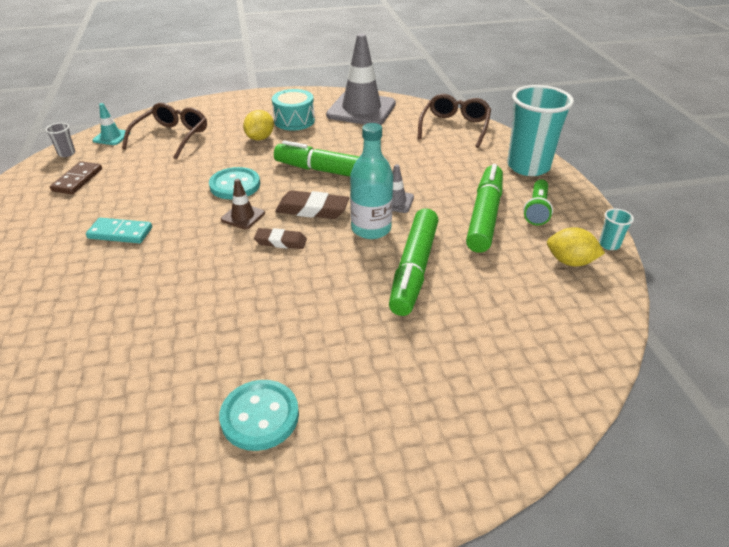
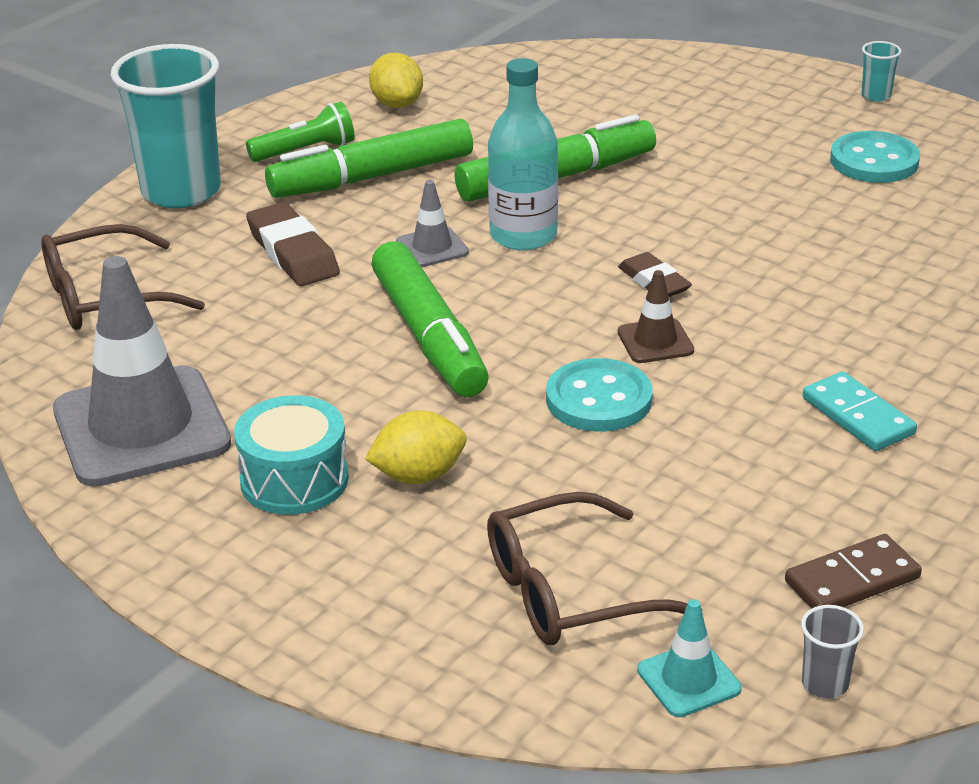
camera: 130 degrees left, 5 degrees down
(312, 209) = (550, 297): brown eraser -> brown eraser (292, 252)
(609, 245) = (326, 94): turquoise cup -> turquoise cup (876, 95)

